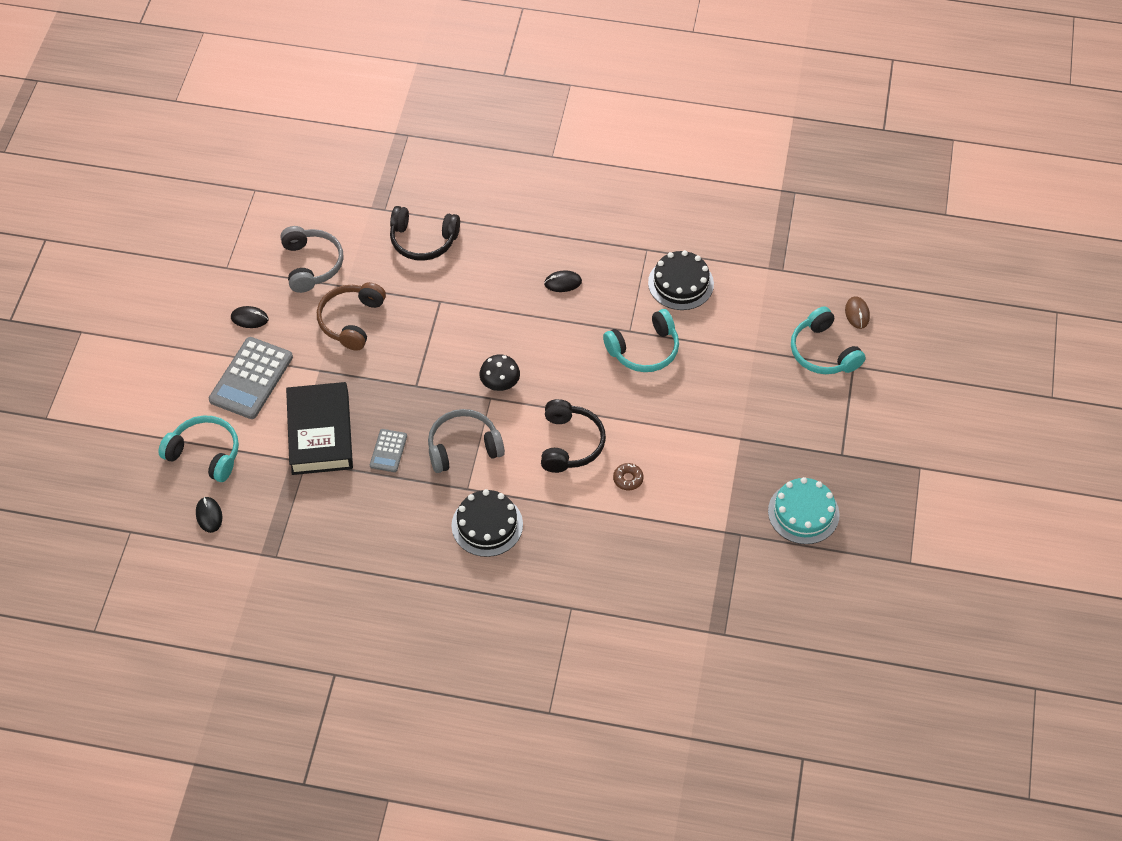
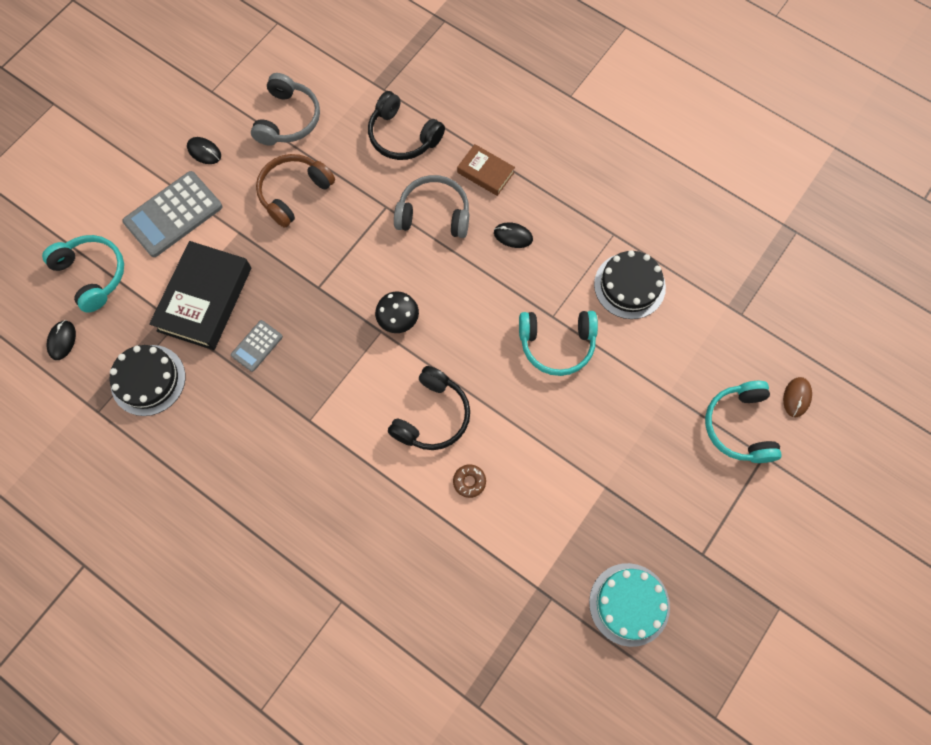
camera: 25 degrees right, 15 degrees up
(463, 447) = (328, 374): grey headphones -> grey headphones (434, 214)
(487, 525) = (307, 469): black cake -> black cake (148, 380)
(512, 242) = (485, 173): none -> brown book

